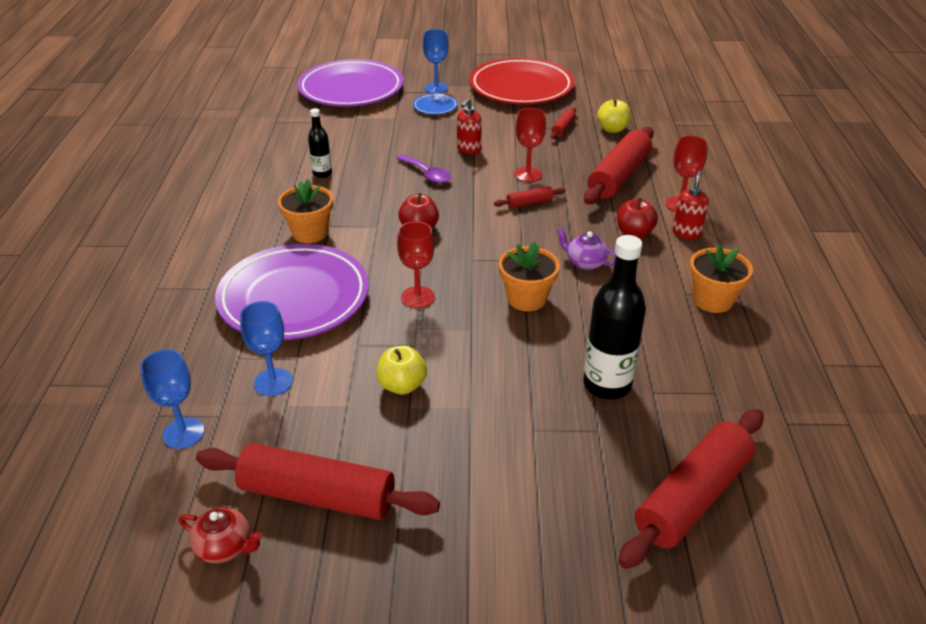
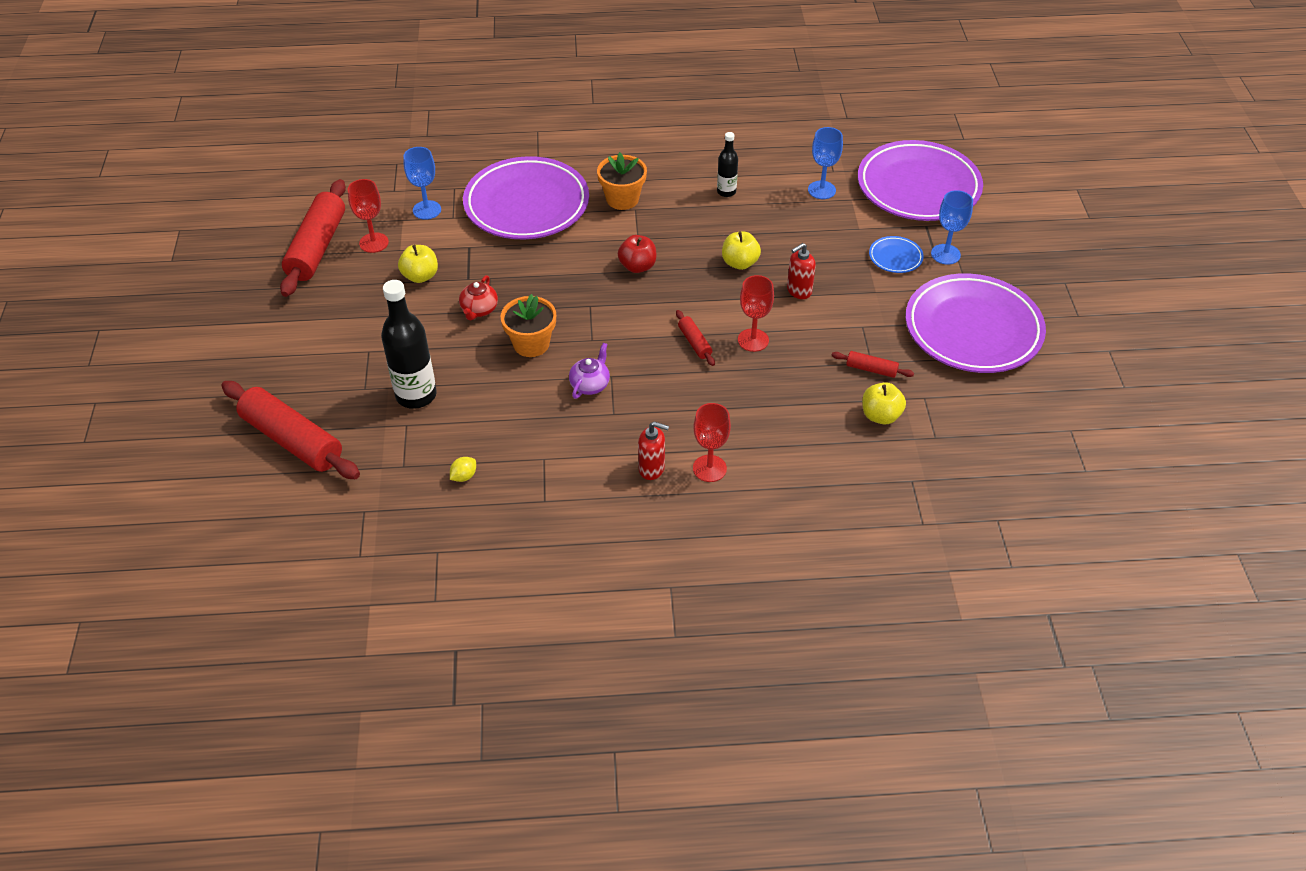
camera: 85 degrees right, 10 degrees up
(183, 433) = (378, 178): blue goblet -> blue goblet (821, 190)
(225, 547) = (281, 215): red teapot -> red teapot (479, 310)
(418, 297) = (530, 275): red goblet -> red goblet (374, 243)
(426, 174) = (740, 263): purple spoon -> yellow apple
(468, 149) = (798, 291): red soap dispenser -> red soap dispenser turned 60 degrees counterclockwise
(521, 88) = (973, 329): red plate -> purple plate
(618, 176) = (763, 417): red rolling pin -> none
(634, 233) = (646, 424): red apple -> none
(712, 300) = (534, 478): orange flower pot -> none
(720, 346) = (464, 476): none -> yellow lemon

